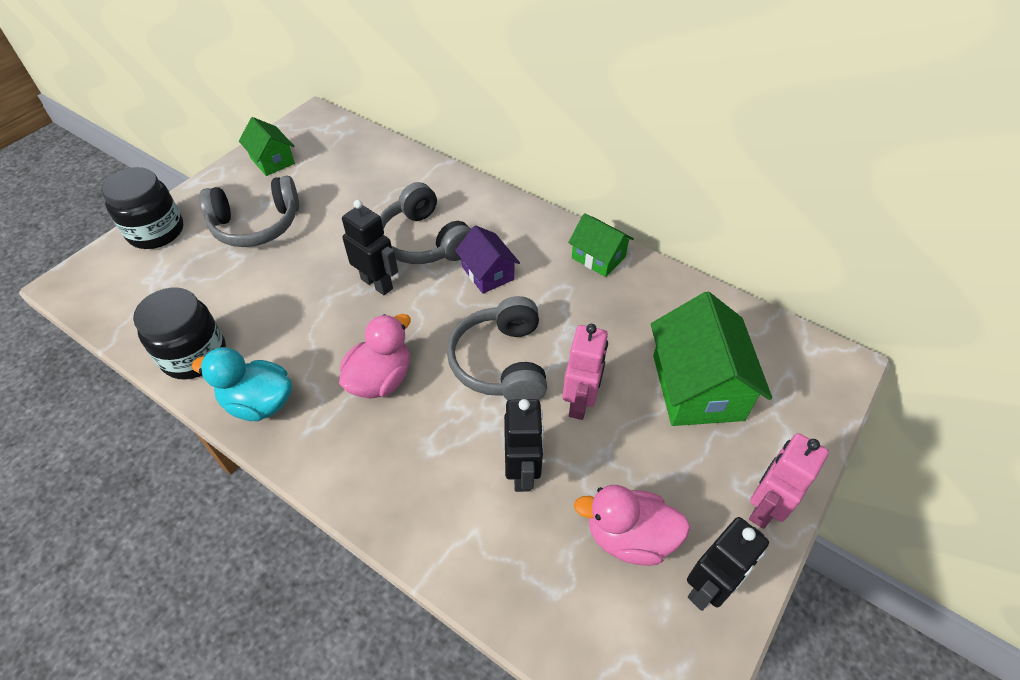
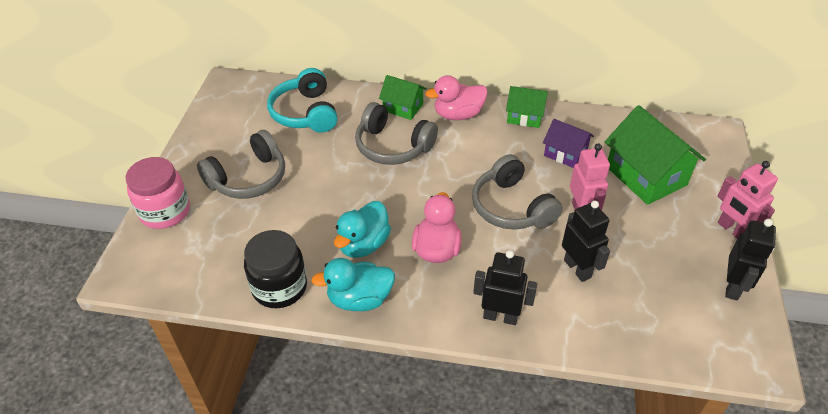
camera: 25 degrees left, 5 degrees down
(156, 231) = (165, 212): black jar -> pink jar
(272, 161) = (220, 126): green house -> green house (403, 107)
(310, 342) = (363, 244): none -> turquoise duck
(363, 173) = (305, 113): none -> turquoise headphones
(377, 283) = (381, 187): black robot -> black robot (500, 316)
(487, 273) = (456, 152): purple house -> purple house (565, 153)
(629, 537) = (669, 279): pink duck -> pink duck (458, 115)
(764, 507) = (732, 230): pink robot -> pink robot turned 45 degrees counterclockwise

